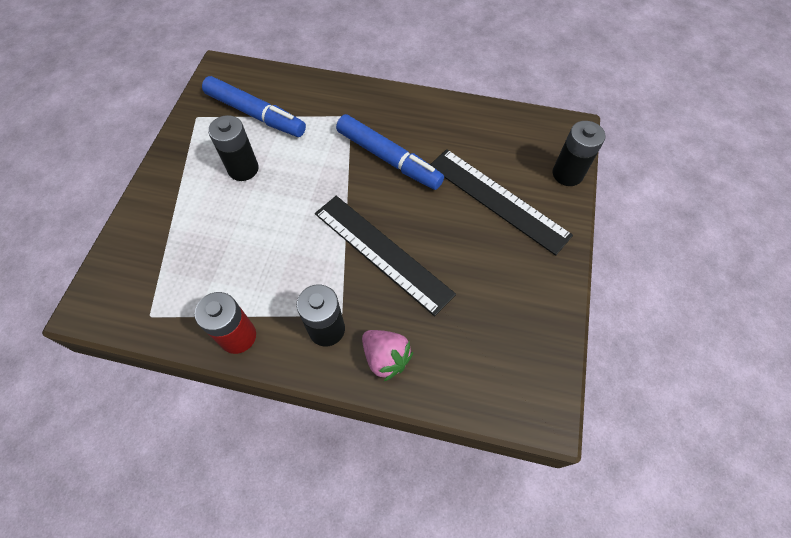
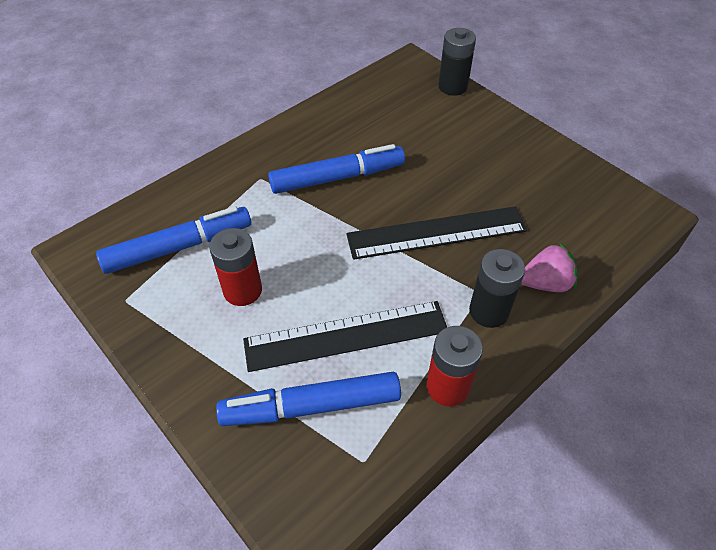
camera: 55 degrees left, 10 degrees down
(175, 262) = (311, 406): none -> blue marker
(243, 169) = (242, 290): black battery -> red battery
(497, 200) = (443, 135): black ruler -> black ruler (346, 335)

